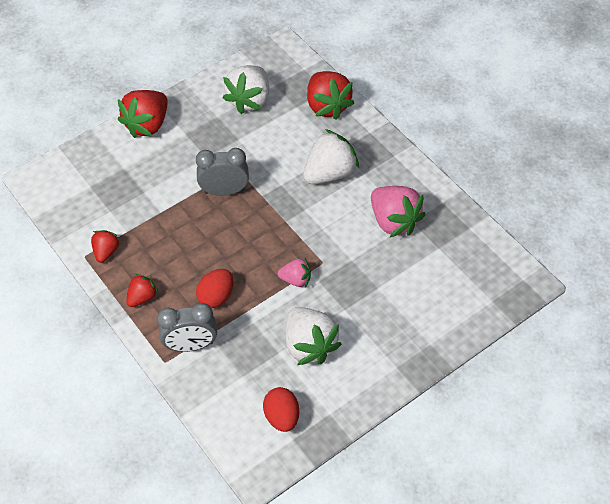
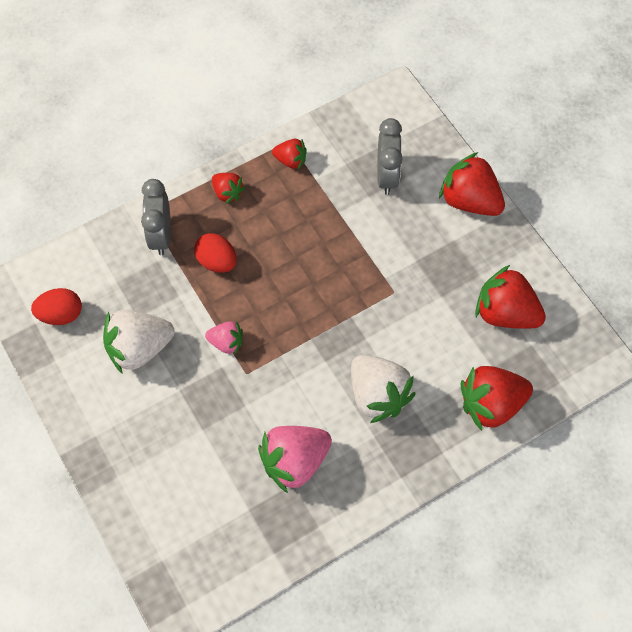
camera: 95 degrees right, 10 degrees up
(224, 191) = (361, 277): grey clock -> grey clock (387, 176)
(250, 100) = (505, 313): white strawberry -> red strawberry
(296, 280) = (226, 342): pink strawberry -> pink strawberry turned 90 degrees counterclockwise

